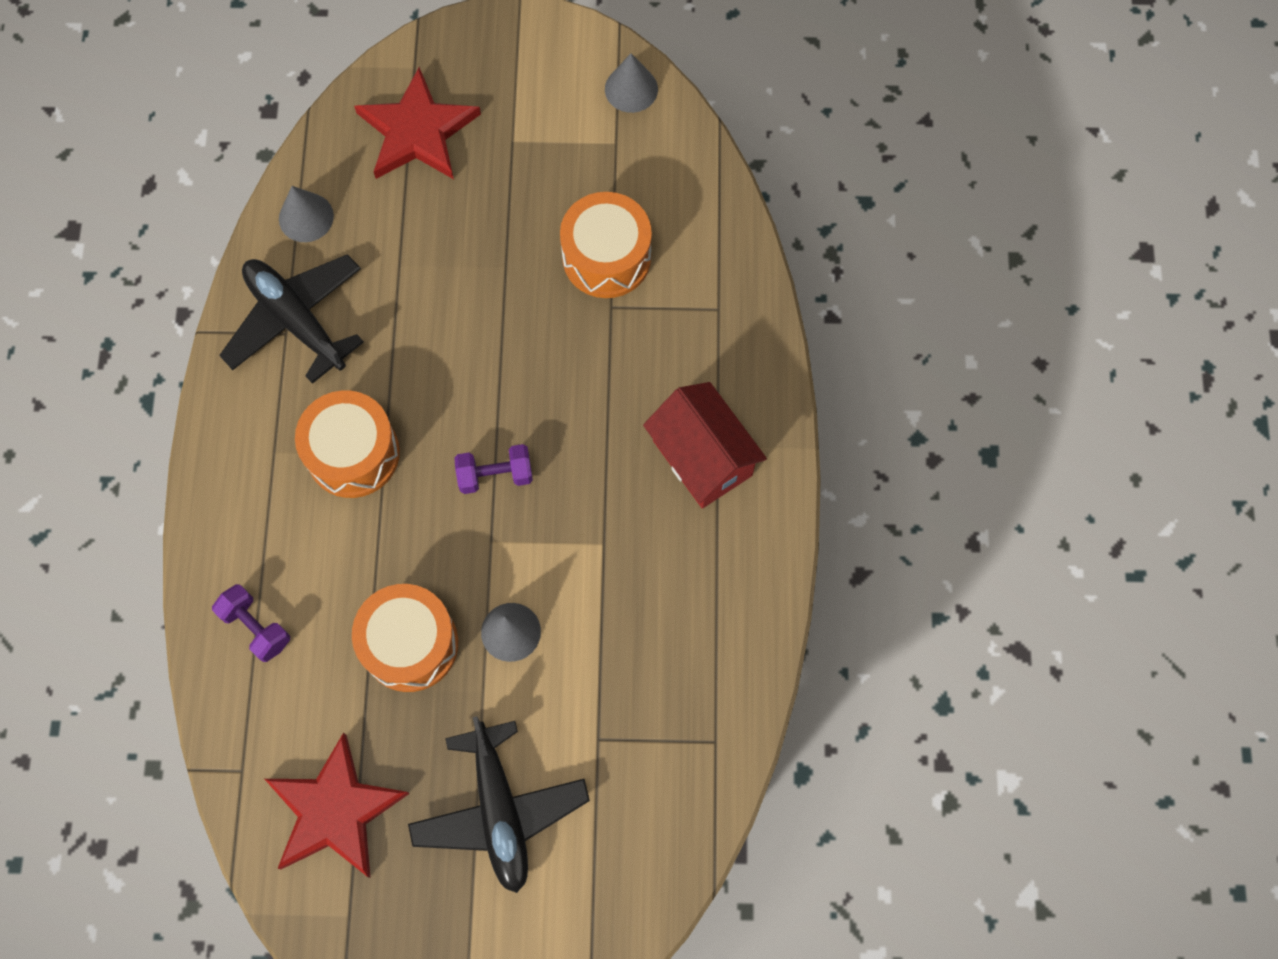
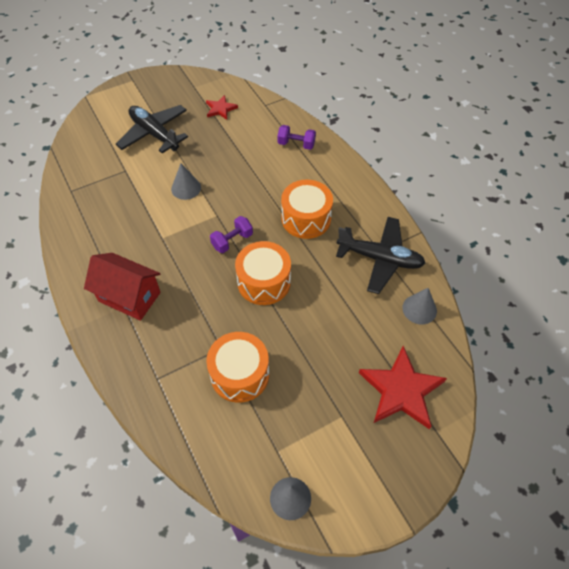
camera: 150 degrees right, 15 degrees down
(335, 810) = (220, 109): red star -> red star, size x0.53
(410, 644) = (227, 166): orange drum -> orange drum (264, 282)

